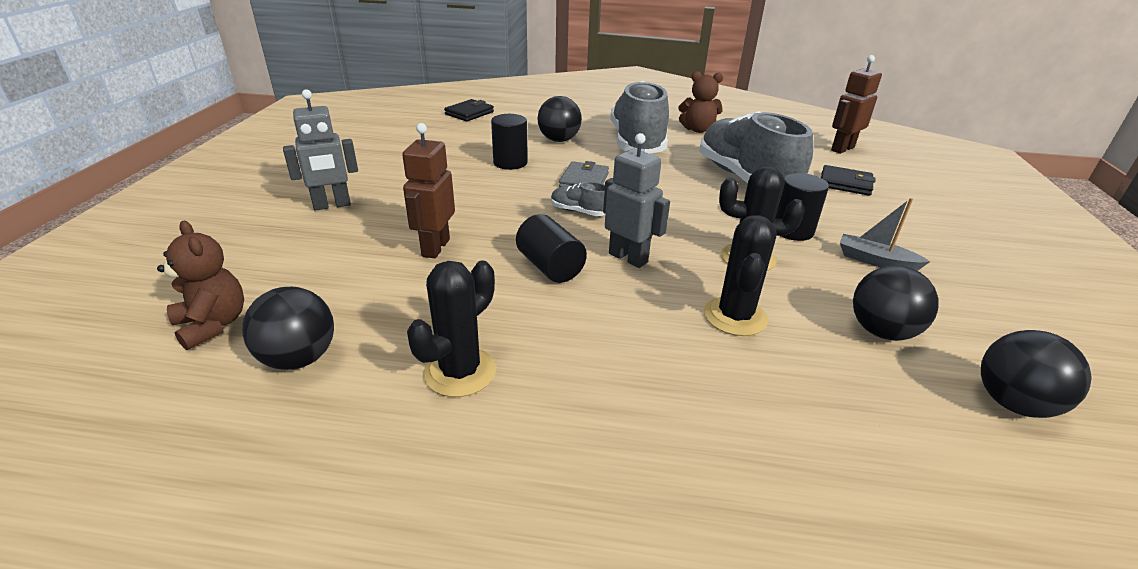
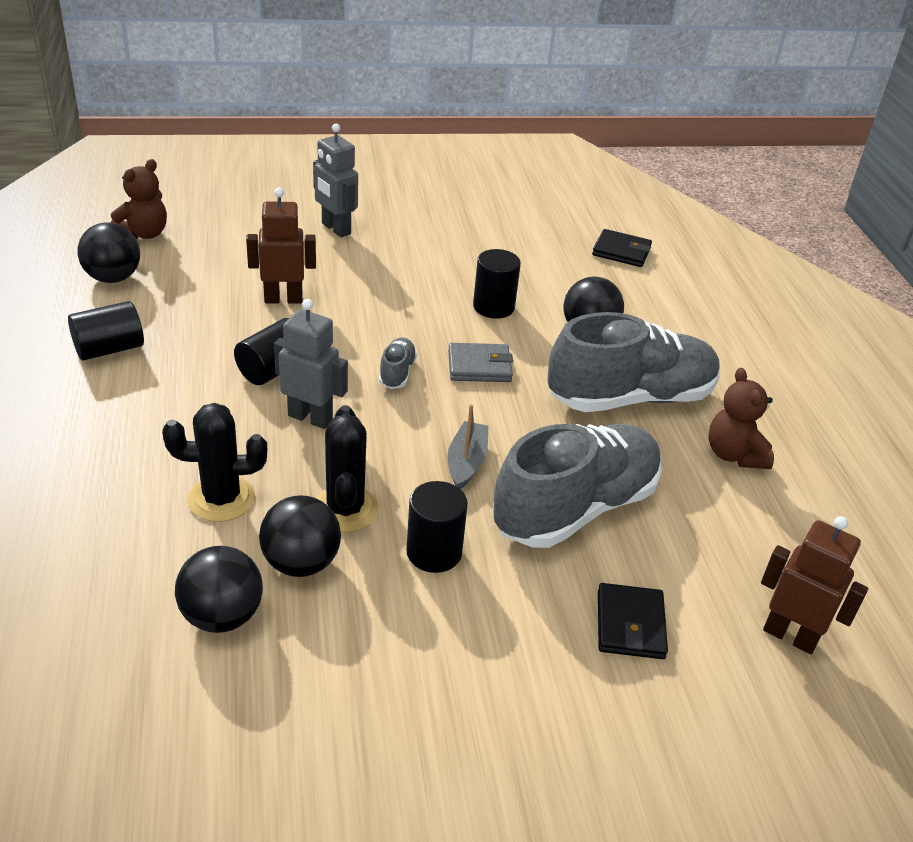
camera: 70 degrees right, 5 degrees up
(460, 372) = (109, 349): black cactus -> black cylinder
(628, 258) = (310, 418): grey robot -> grey robot turned 90 degrees counterclockwise
(875, 261) = (384, 631): grey boat -> grey boat (466, 462)
(1013, 403) = (113, 711): black ball -> black ball (301, 563)

